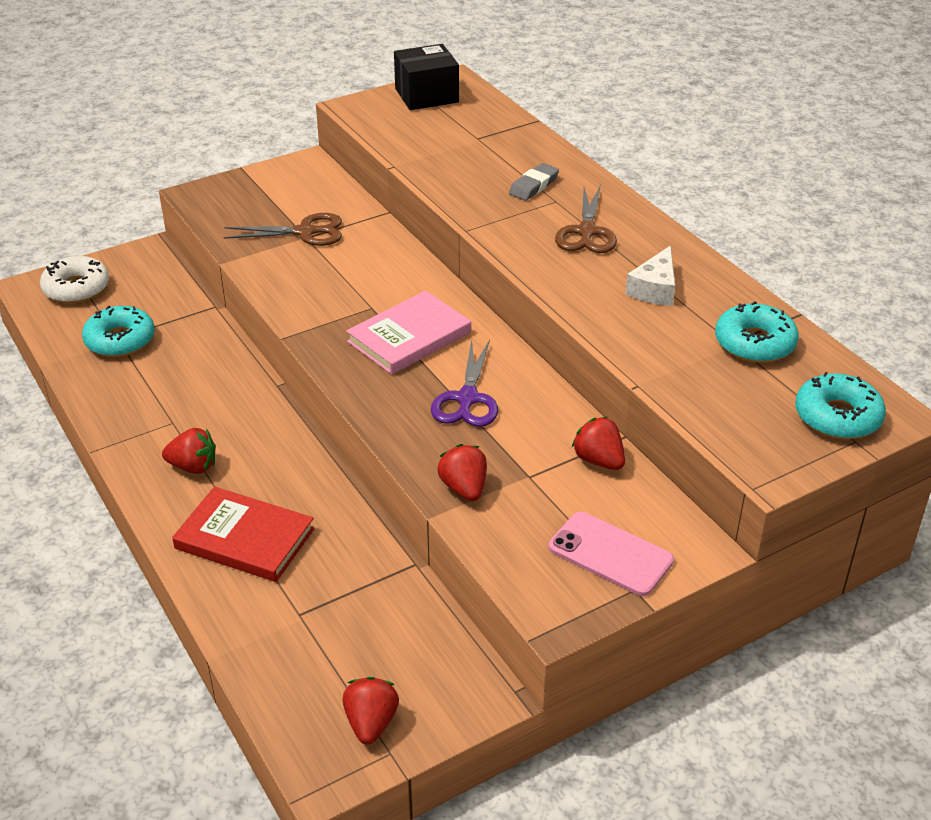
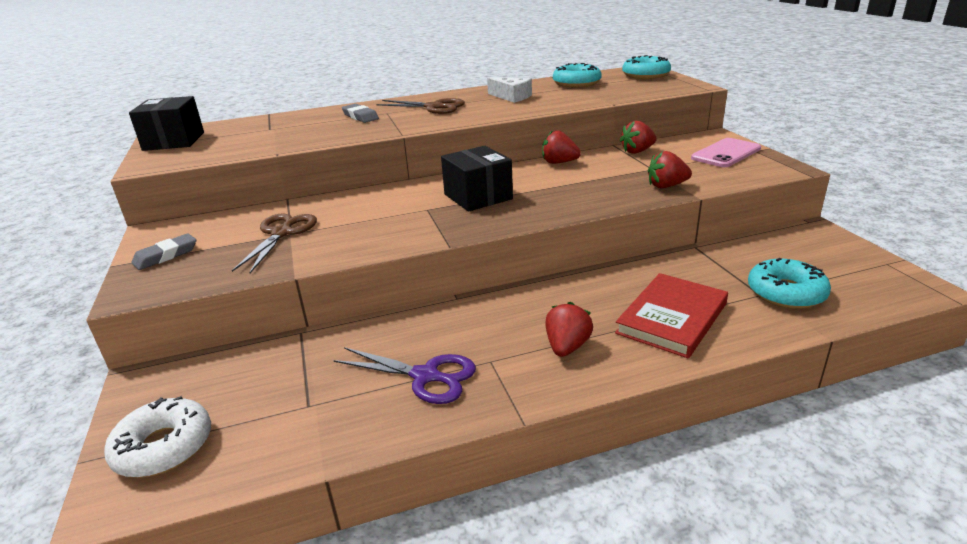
camera: 75 degrees left, 10 degrees down
(120, 340) = (315, 402): turquoise donut -> turquoise donut (786, 293)
(258, 186) = (166, 255): none -> grey eraser
(371, 723) = (863, 269): red strawberry -> red strawberry (559, 162)
(409, 337) = (478, 197): pink book -> black box
(467, 399) = (564, 181): purple scissors -> purple scissors (425, 376)

